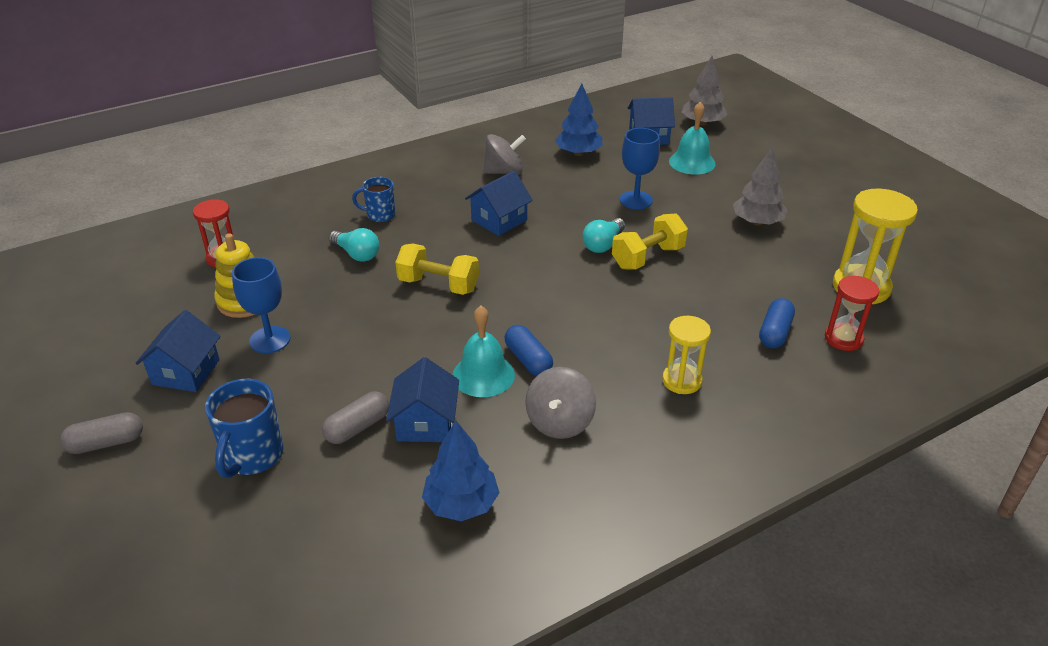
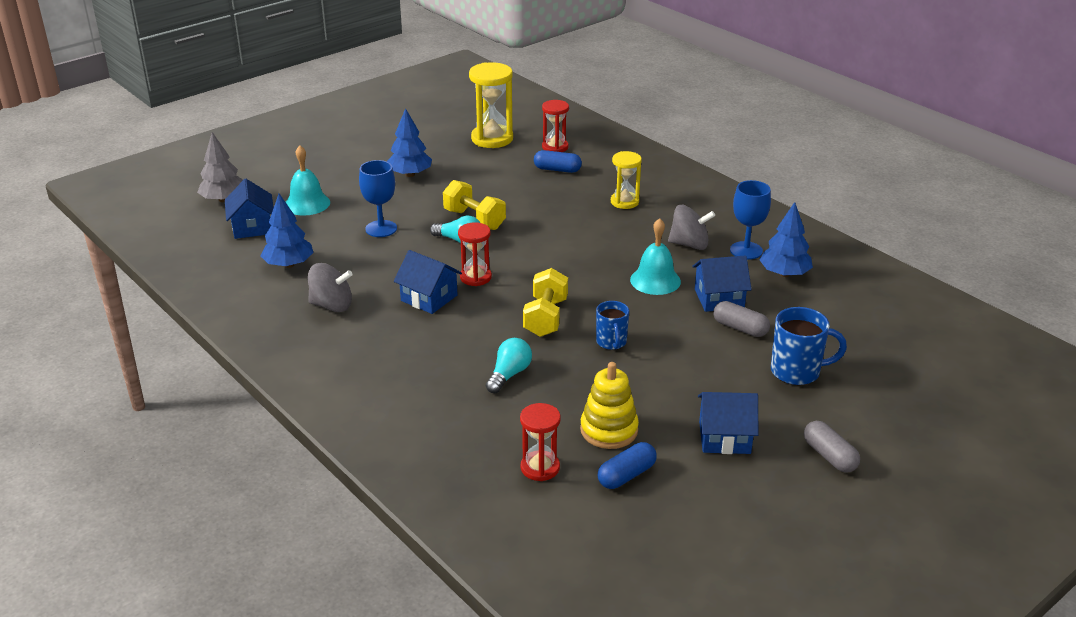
camera: 100 degrees left, 5 degrees down
(270, 340) = (659, 398): blue goblet -> blue goblet (746, 250)
(380, 215) = (432, 373): blue mug -> blue mug (611, 342)
(504, 172) = (332, 305): grey spinning top -> grey spinning top turned 120 degrees clockwise
(528, 249) = (475, 277): none -> red hourglass
(528, 360) = (629, 263): blue capsule -> blue capsule (626, 475)
(757, 222) = (410, 174): grey tree -> blue tree

